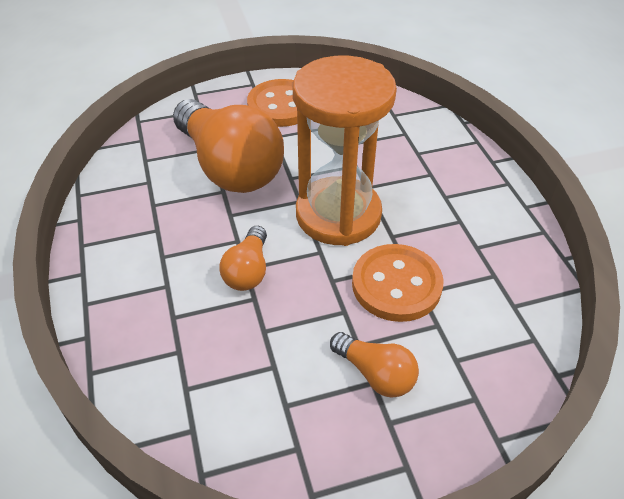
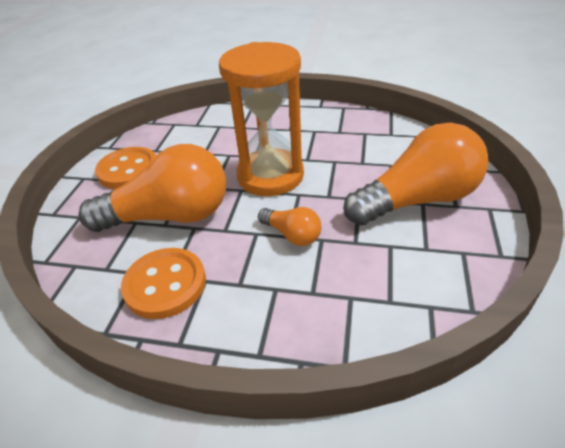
camera: 60 degrees left, 5 degrees down
(375, 374) = (417, 200): orange light bulb -> orange light bulb, size x2.12
(396, 285) = (350, 170): orange button -> orange button (165, 284)

